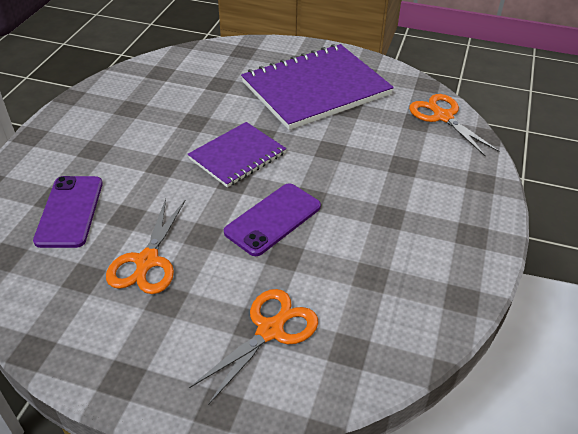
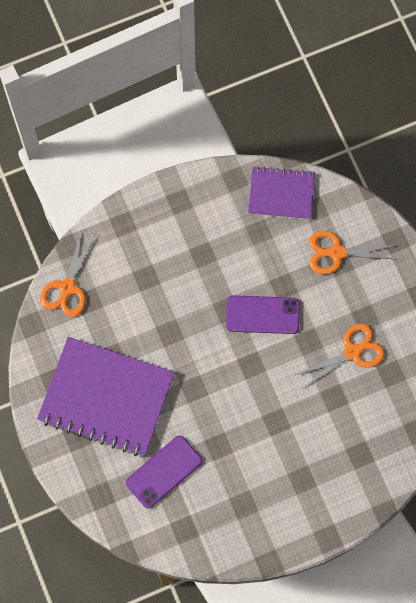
camera: 130 degrees left, 30 degrees up
(70, 211) = (360, 433): purple phone -> purple phone (163, 471)
(237, 156) = (227, 384): purple notebook -> purple notebook (281, 194)

